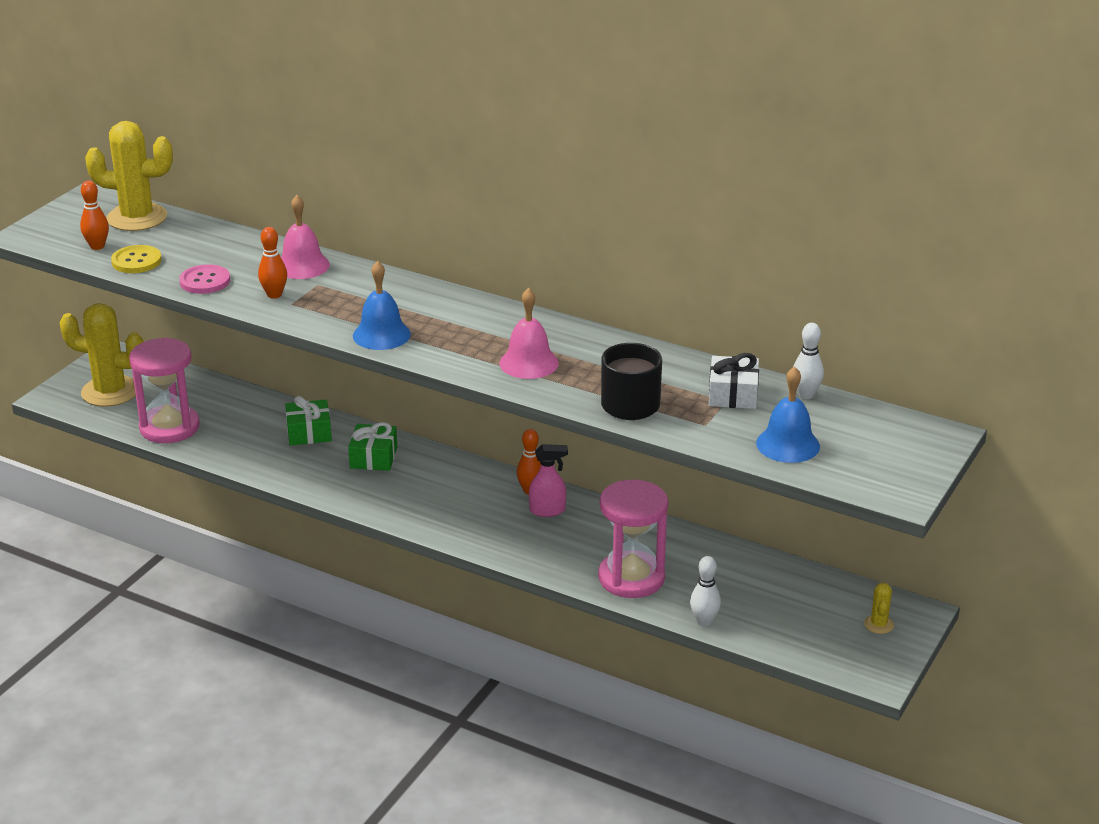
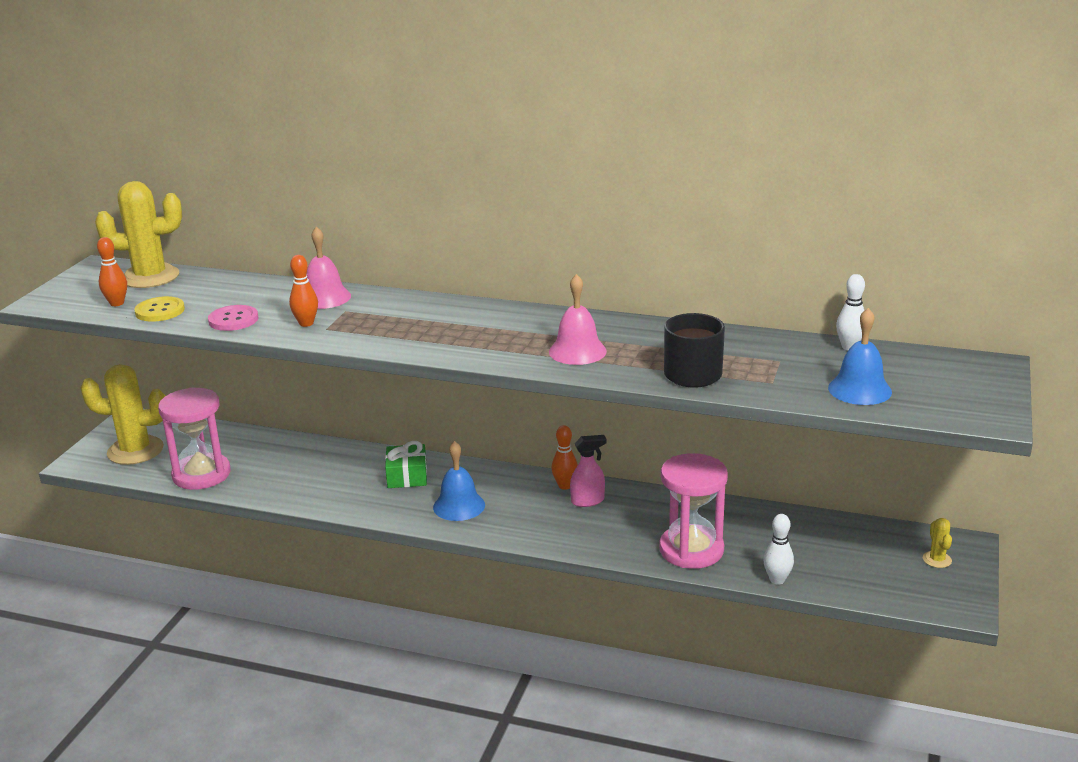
camera: 10 degrees left, 5 degrees down
(309, 432) = (338, 462): green gift -> none
(381, 335) = (424, 344): blue bell -> blue bell (459, 506)
(733, 394) = (783, 355): white gift -> none

